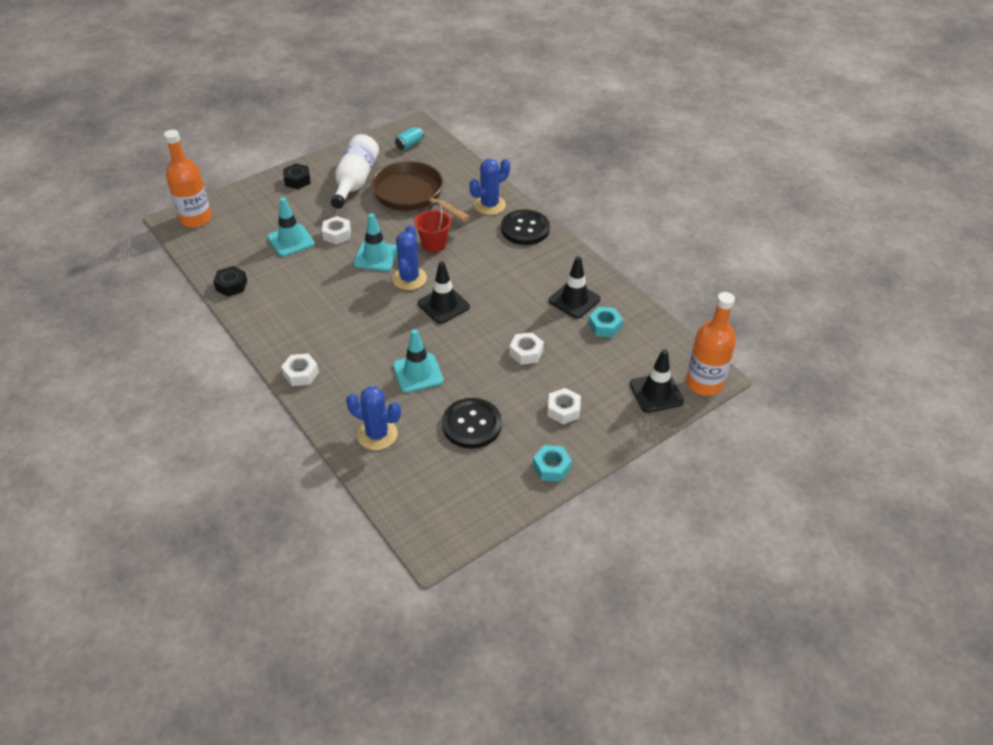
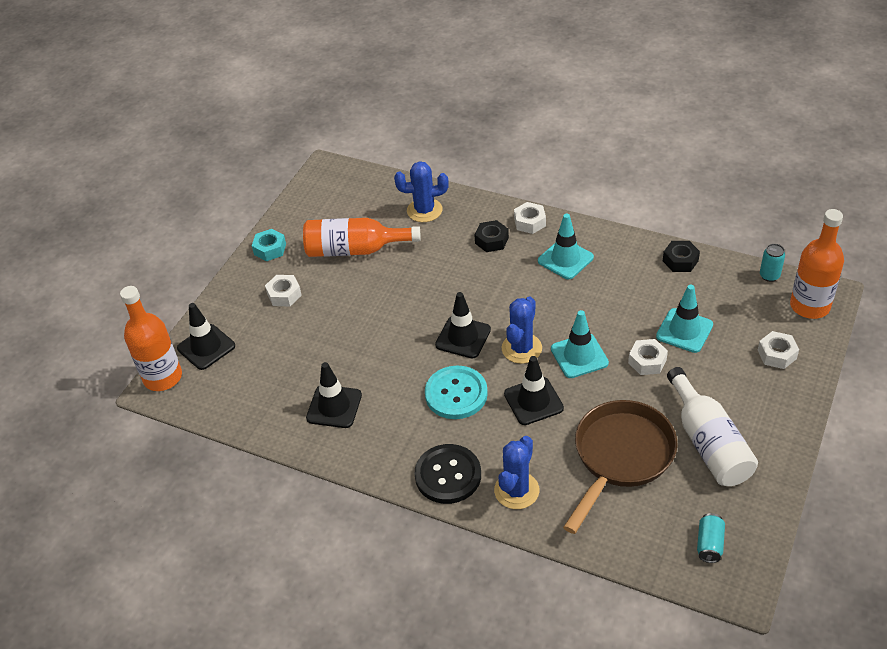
camera: 155 degrees right, 0 degrees up
(190, 247) = (769, 276): none -> turquoise can
(297, 180) = (774, 408): black nut -> black nut (491, 240)
(409, 278) = (521, 348): blue cactus -> blue cactus turned 45 degrees clockwise
(412, 195) = (620, 457): brown pan -> brown pan turned 75 degrees counterclockwise
(418, 373) = (433, 267): turquoise traffic cone -> turquoise traffic cone (565, 259)
(434, 244) = (533, 401): red bucket -> black traffic cone
(472, 424) = (355, 250): black button -> orange bottle
(481, 270) = (456, 394): none -> turquoise button
(526, 352) = (349, 328): white nut -> white nut (777, 354)
(604, 326) = (287, 391): turquoise nut -> none

